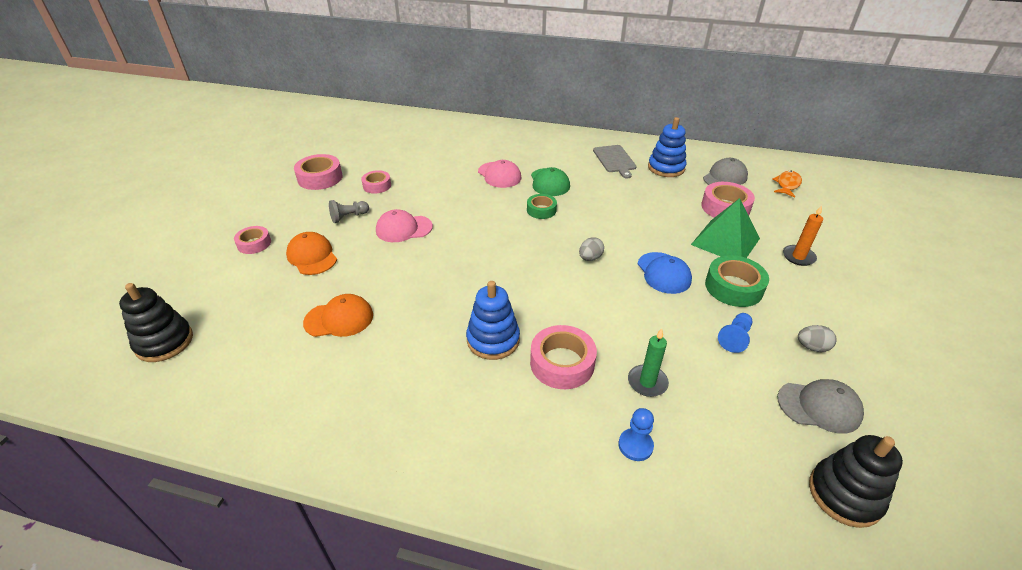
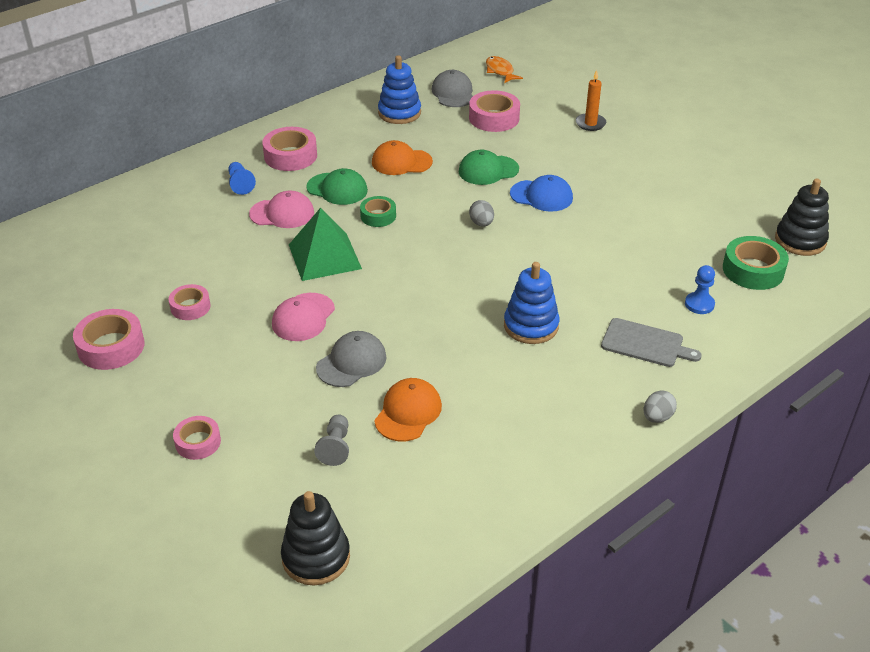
camera: 55 degrees left, 0 degrees up
(312, 256) = (278, 401): orange cap -> orange cap (401, 162)
(349, 217) = (231, 350): grey pawn -> grey pawn (335, 447)
(562, 363) = (592, 300): pink tape -> pink tape (290, 156)
(615, 160) = (349, 132): grey cutting board -> grey cutting board (645, 344)
(647, 382) = (648, 268): green candle -> none
(658, 233) = (488, 170): none -> green cap
(725, 241) = (536, 144): green pyramid -> green pyramid (324, 256)
(733, 287) = (592, 173): green tape -> green tape (753, 270)
(735, 338) = (643, 204): blue pawn -> blue pawn (240, 184)
(812, 347) = (682, 177): grey egg -> grey egg (657, 417)
(819, 407) = (732, 208): grey cap -> grey cap (351, 362)

